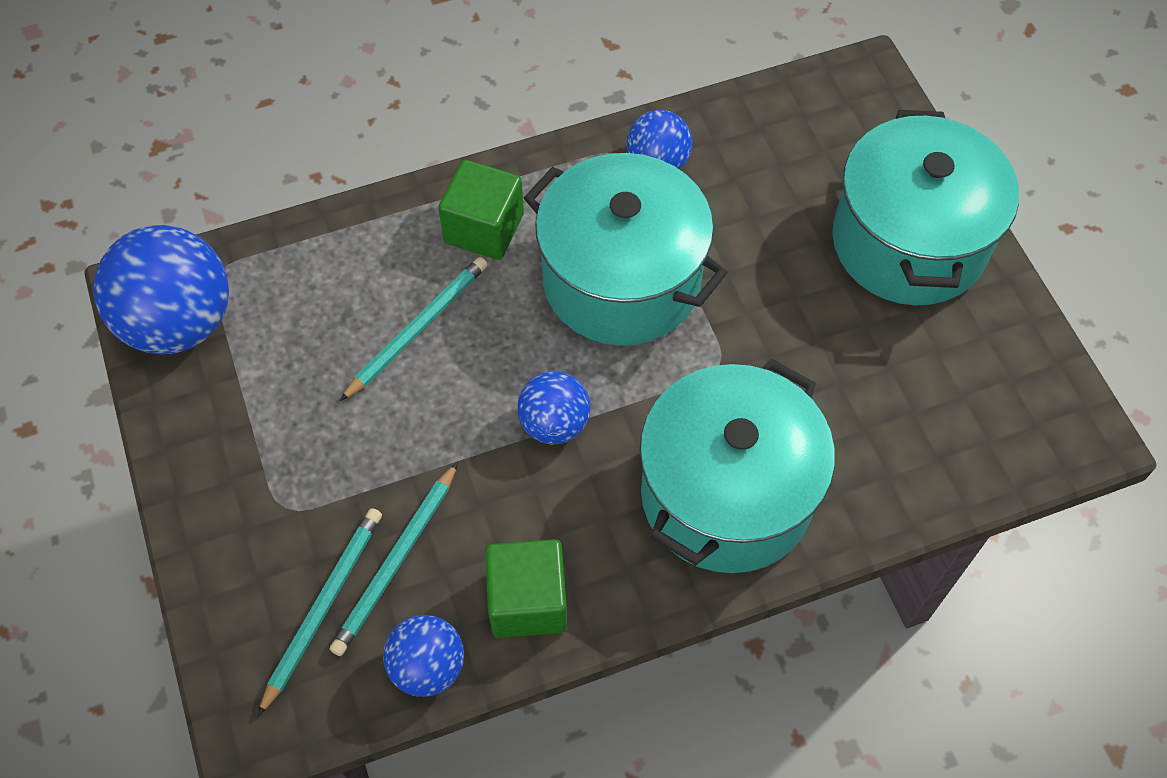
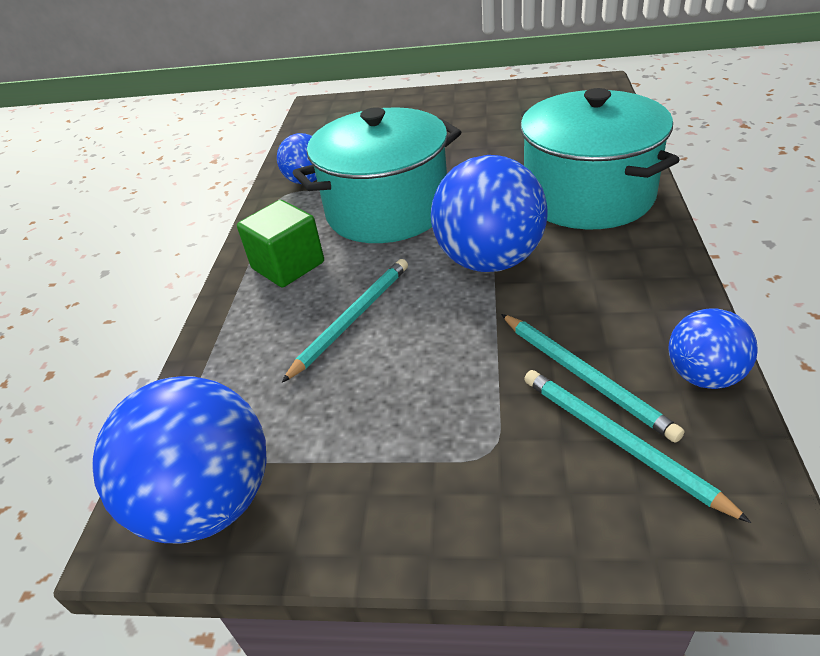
camera: 60 degrees left, 20 degrees down
(417, 328) = (352, 319): turquoise pencil -> turquoise pencil turned 60 degrees clockwise
(528, 601) = (649, 302): green cube -> none
(554, 424) = (489, 260): blue ball -> blue ball, size x1.80
(909, 242) = (441, 109): turquoise pot -> none

